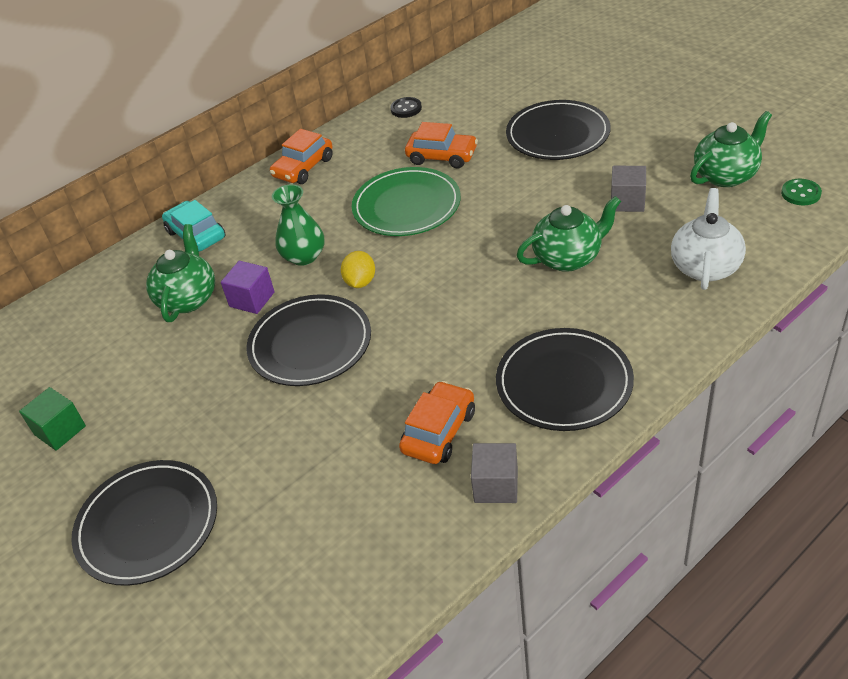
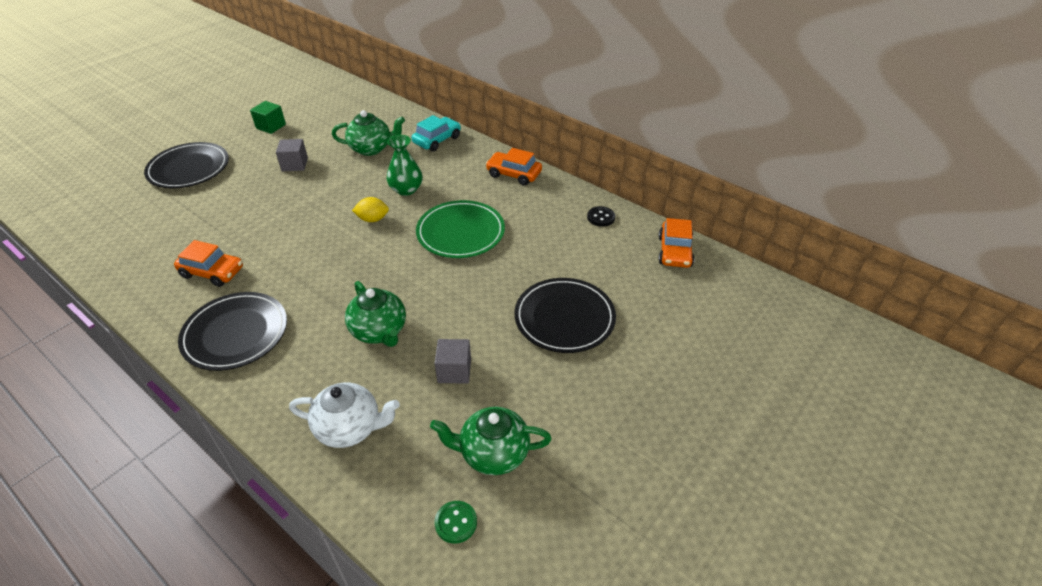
camera: 75 degrees right, 0 degrees up
(252, 299) = (365, 174): purple cube -> none
(310, 344) = (314, 205): black plate -> none
(442, 156) = (528, 245): orange car -> orange car (674, 251)
(496, 485) = (154, 303): grey cube -> grey cube (294, 164)
(726, 175) = (493, 453): green teapot -> green teapot turned 135 degrees clockwise

